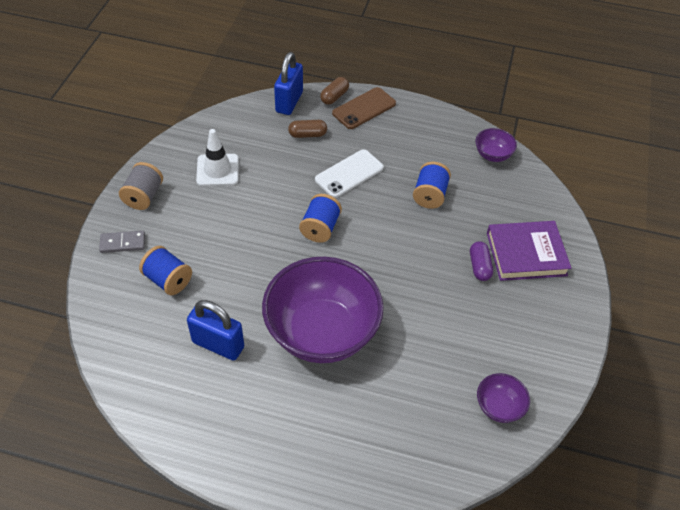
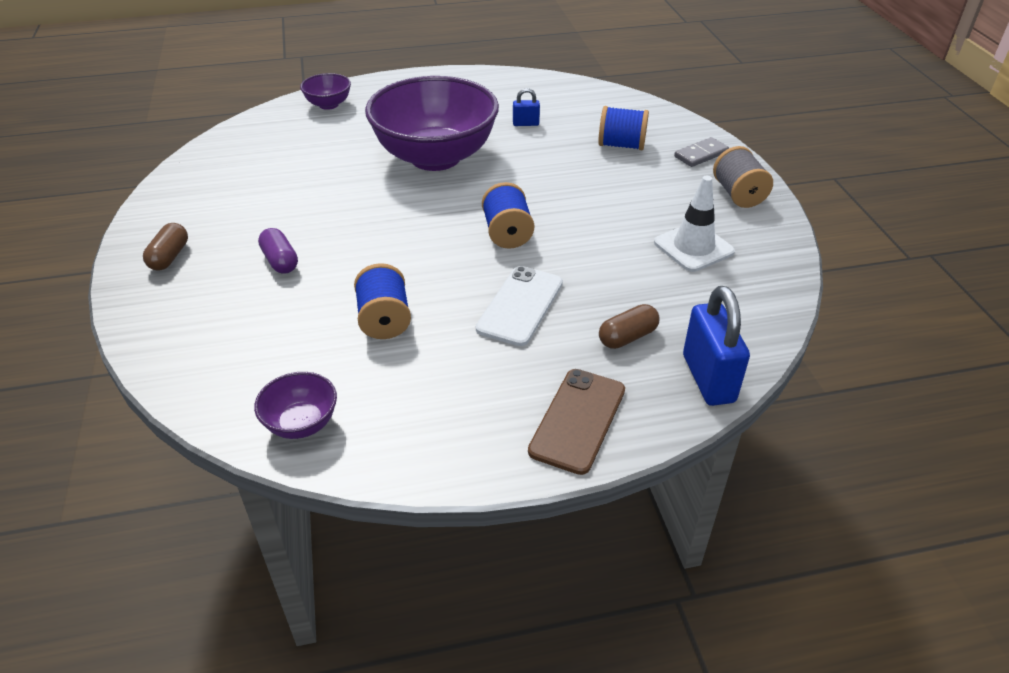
camera: 155 degrees right, 10 degrees down
(218, 344) = (525, 124): blue padlock -> blue padlock, size x0.49
(334, 96) = (646, 421): brown capsule -> brown capsule (169, 257)
(499, 407) = (228, 161): purple bowl -> purple bowl (328, 104)
(526, 254) = (216, 295): purple book -> none

